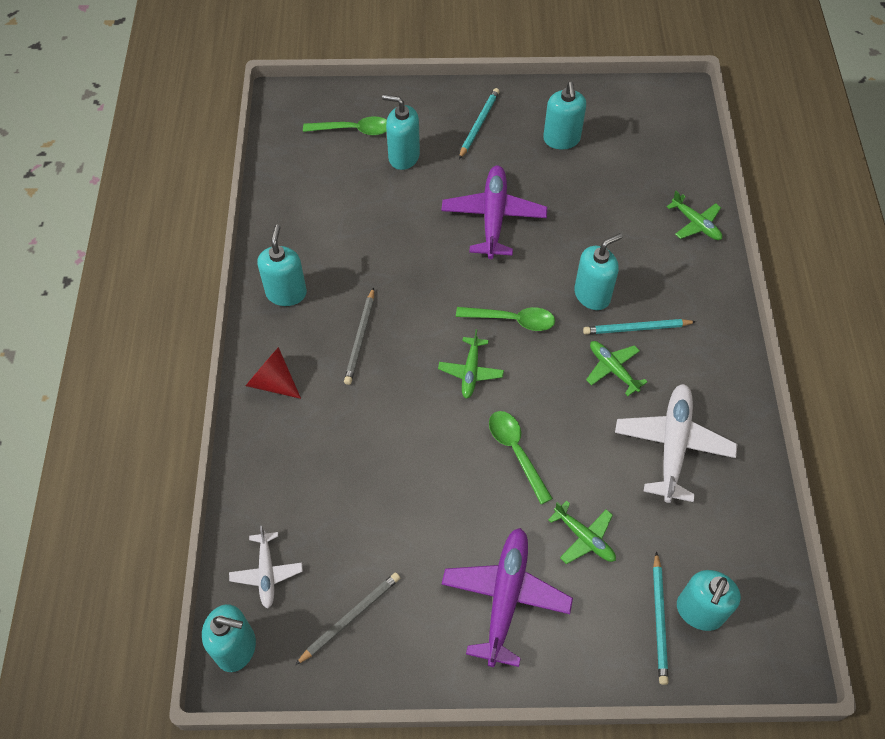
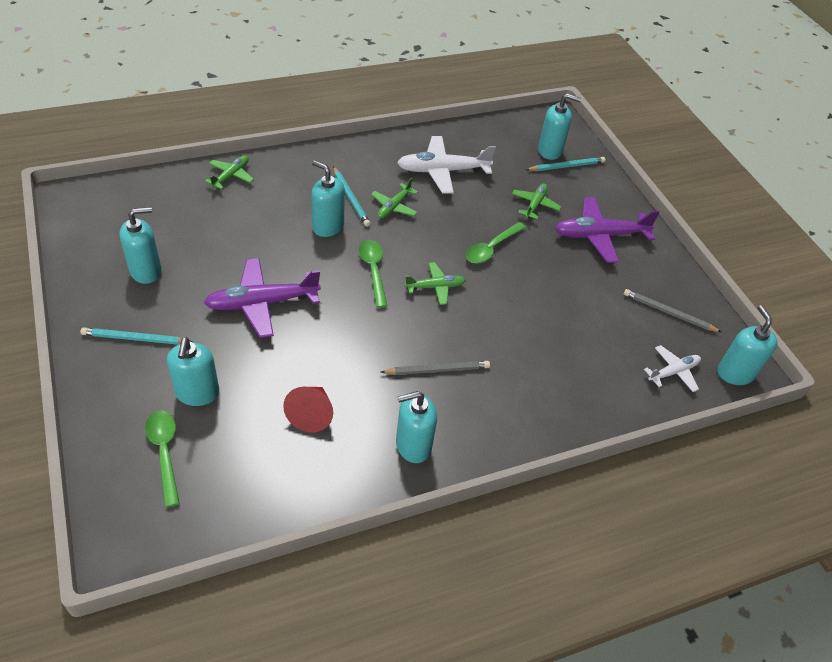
camera: 115 degrees left, 10 degrees down
(273, 382) = (513, 424): red cone -> red cone (311, 414)

